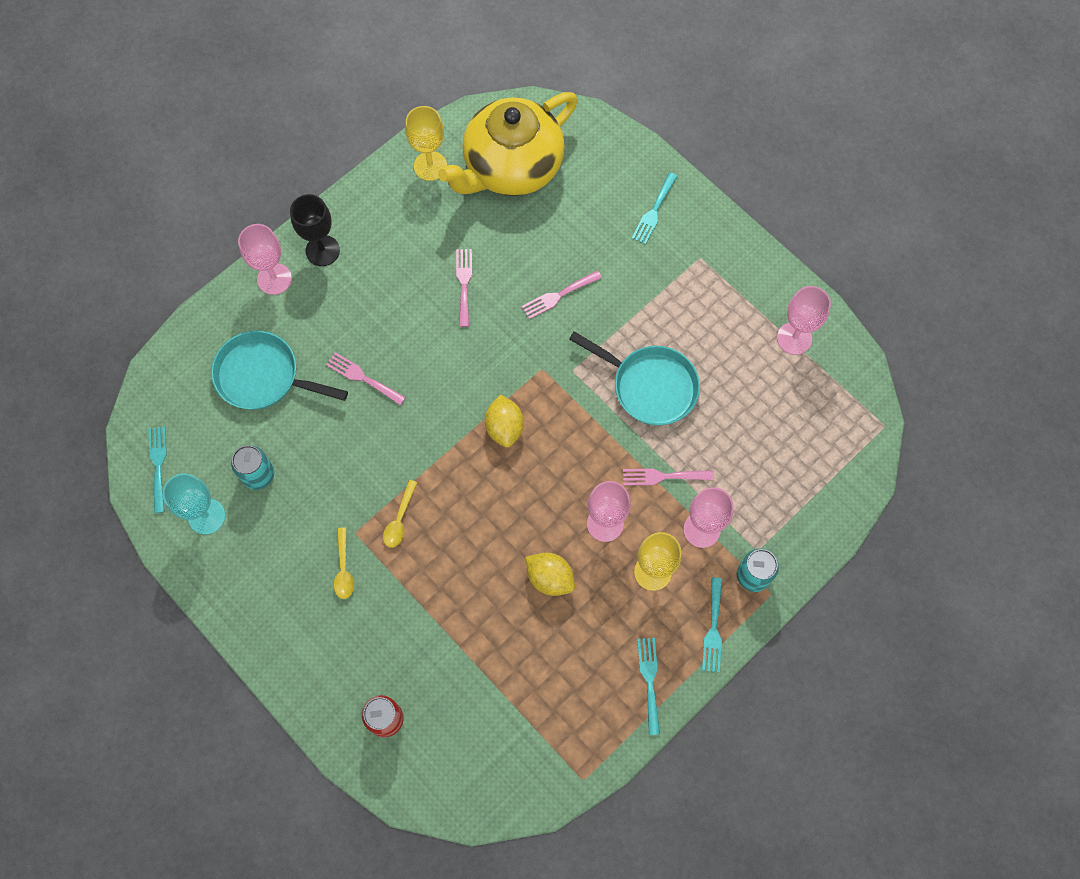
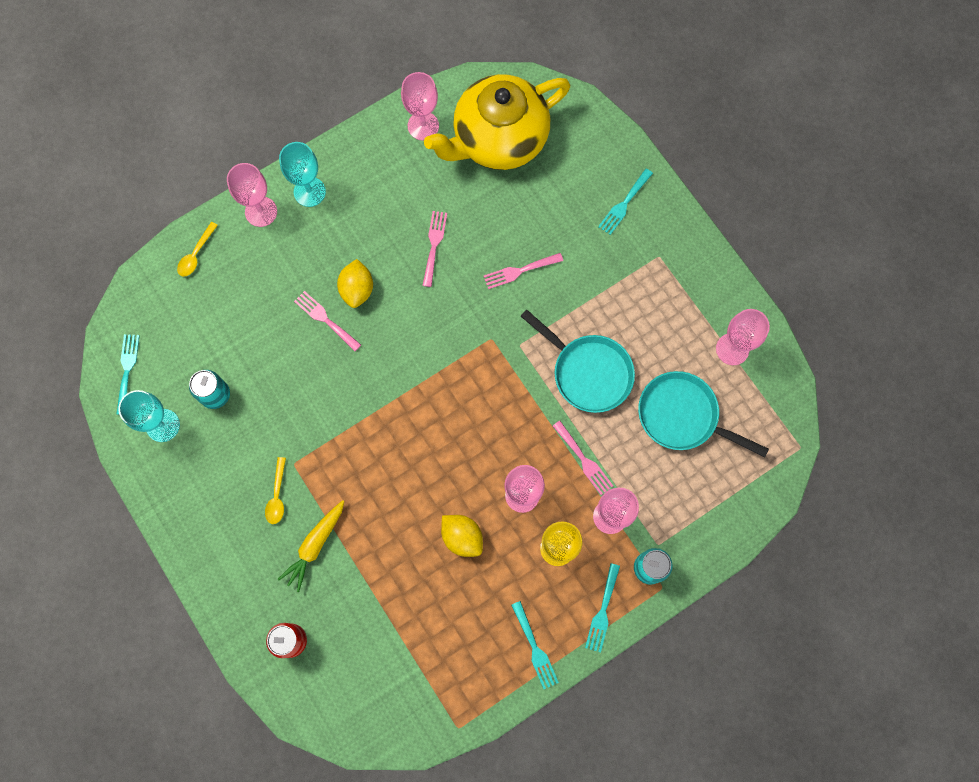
camera: 10 degrees right, 5 degrees up
(263, 376) = (235, 302): turquoise pan -> turquoise pan (682, 416)
(322, 250) = (309, 192): black goblet -> turquoise goblet
(394, 614) = (315, 545): none -> yellow carrot
(400, 519) = (336, 458): yellow spoon -> yellow spoon (196, 254)
(430, 166) = (423, 126): yellow goblet -> pink goblet
(504, 427) = (446, 389): yellow lemon -> yellow lemon (357, 289)
(649, 680) = (535, 648): turquoise fork -> turquoise fork turned 150 degrees clockwise
(663, 476) = (584, 460): pink fork -> pink fork turned 135 degrees counterclockwise

